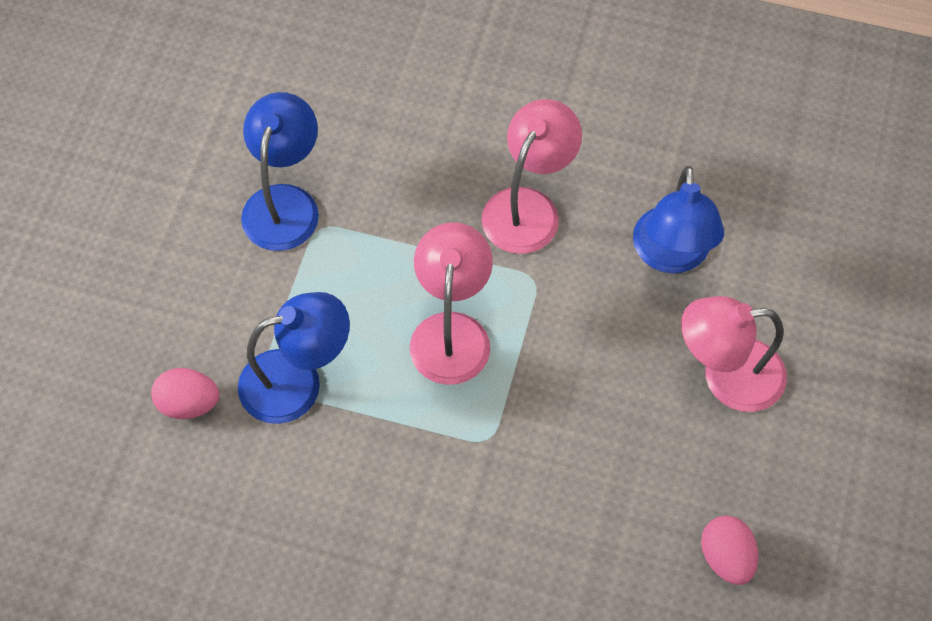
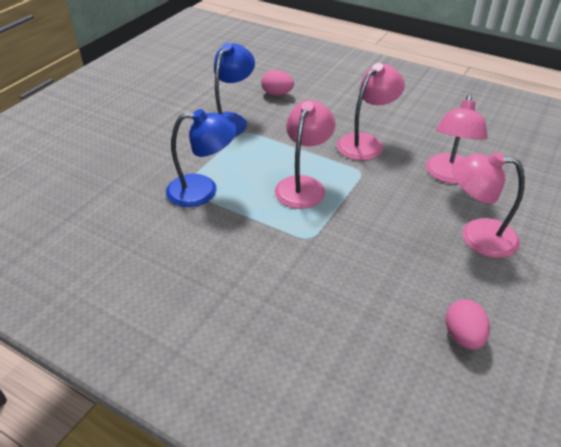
camera: 15 degrees right, 20 degrees down
(189, 404) = (136, 189): pink egg -> pink egg (277, 94)
(671, 256) = (449, 175): blue lamp -> pink lamp

